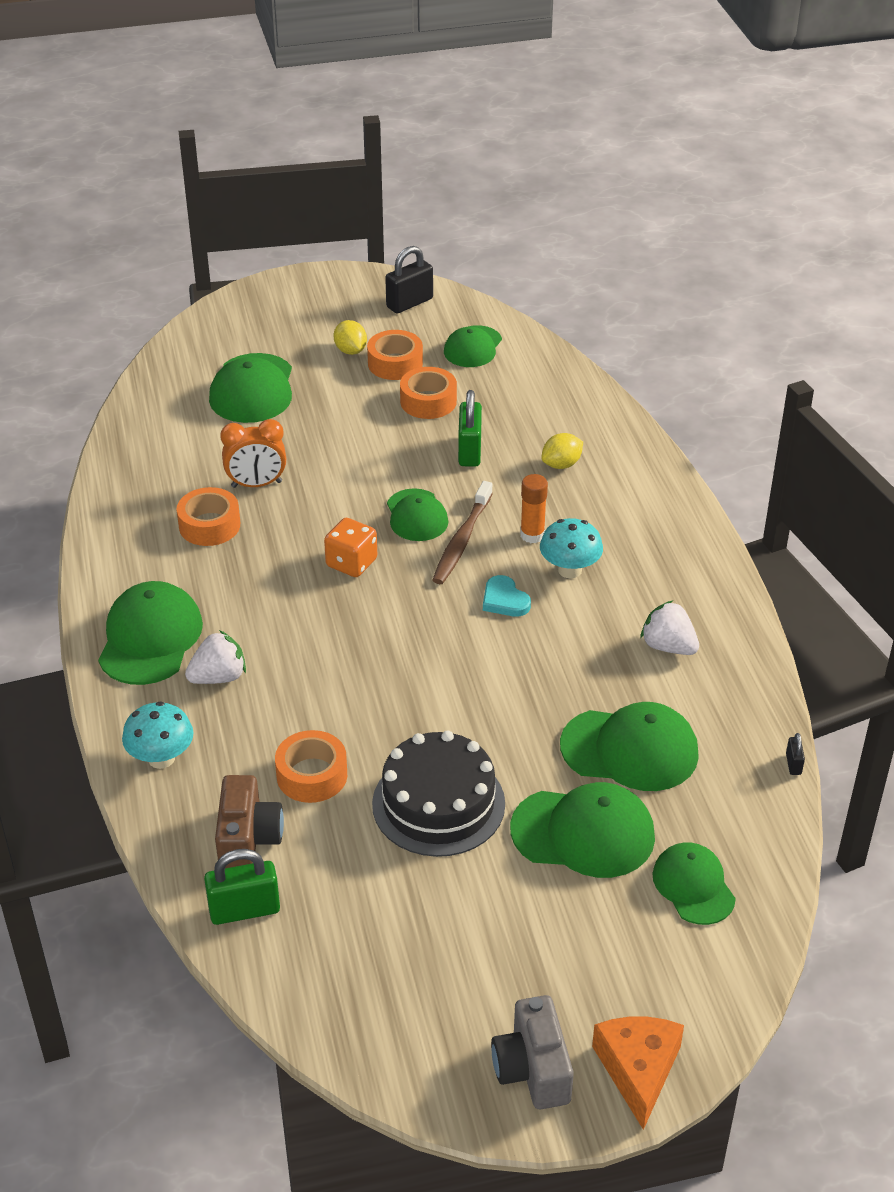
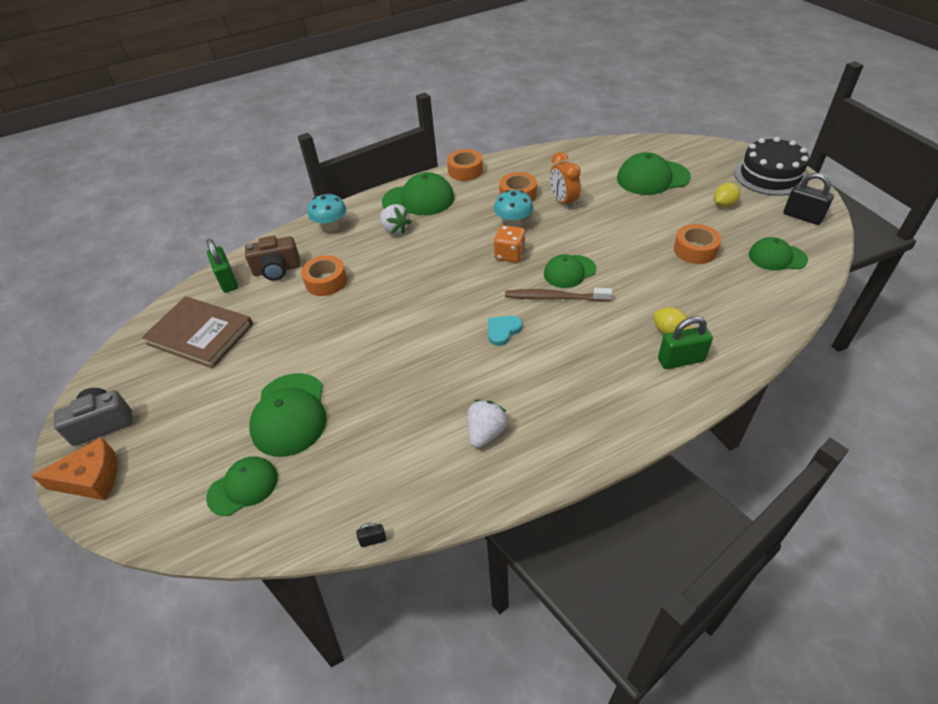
camera: 80 degrees right, 5 degrees up
(371, 946) = (200, 334): none -> brown book
(395, 363) = (726, 226): orange tape -> orange tape (465, 171)
(438, 804) = (309, 338): black cake -> black cake (770, 175)
(469, 451) = (653, 281): green padlock -> green padlock (681, 360)
(532, 535) = (578, 331): orange glue stick -> none
(569, 570) = (549, 359): turquoise mushroom -> turquoise mushroom (513, 223)
(630, 750) = (371, 427): green cap -> none

